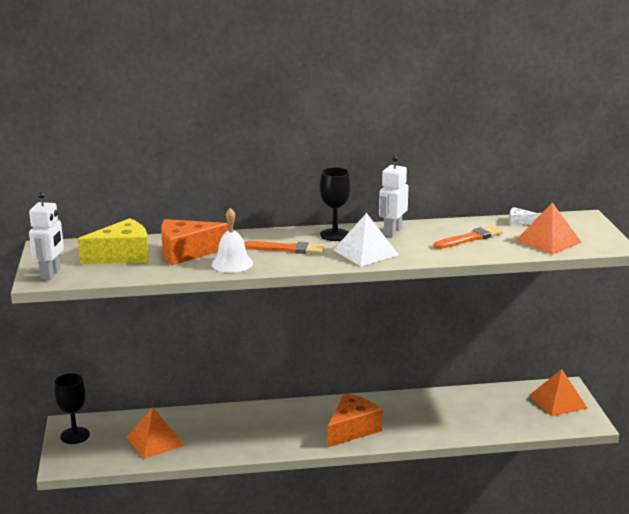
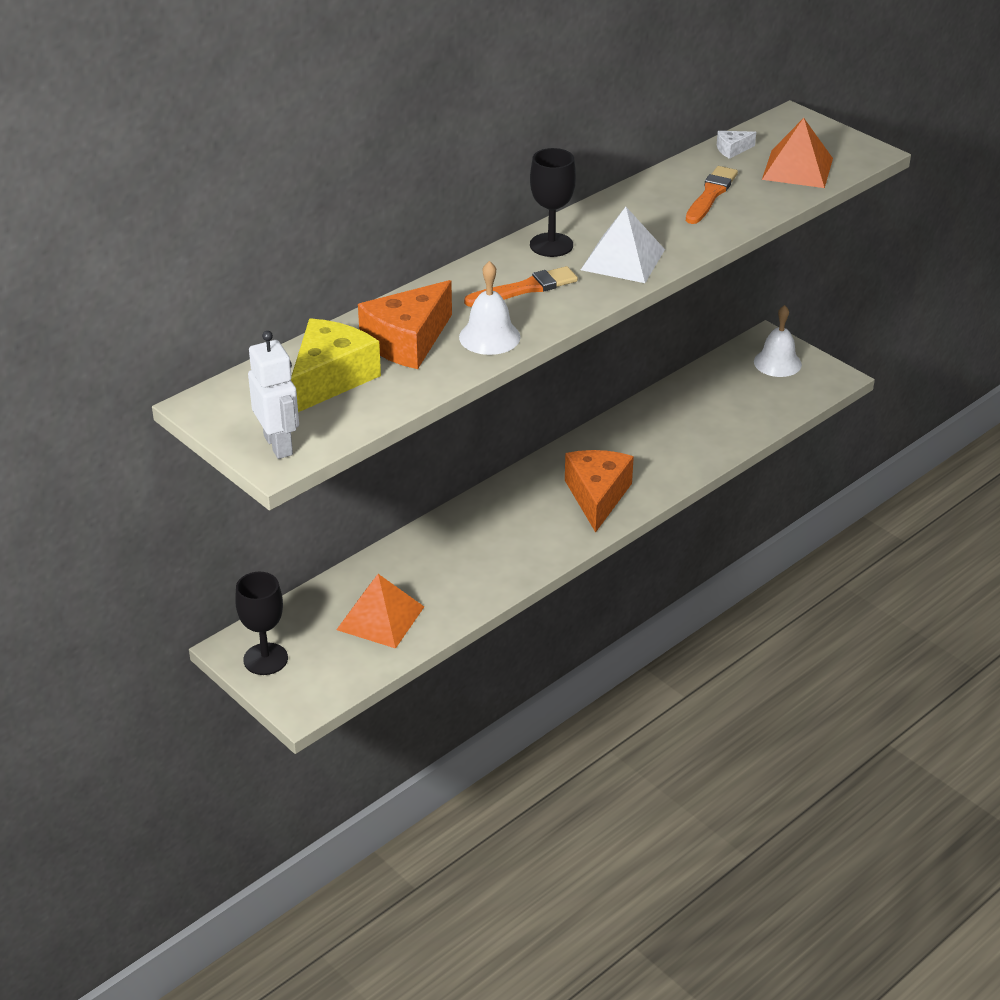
camera: 35 degrees left, 15 degrees up
(392, 231) = (611, 215): white robot -> none
(558, 401) = (777, 363): orange pyramid -> white bell

